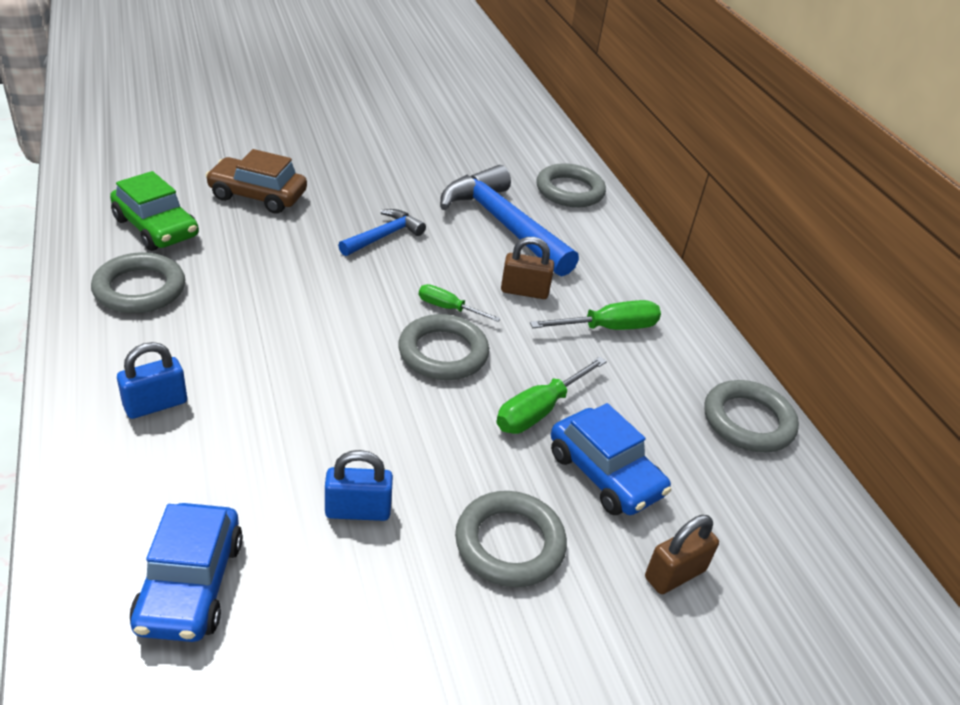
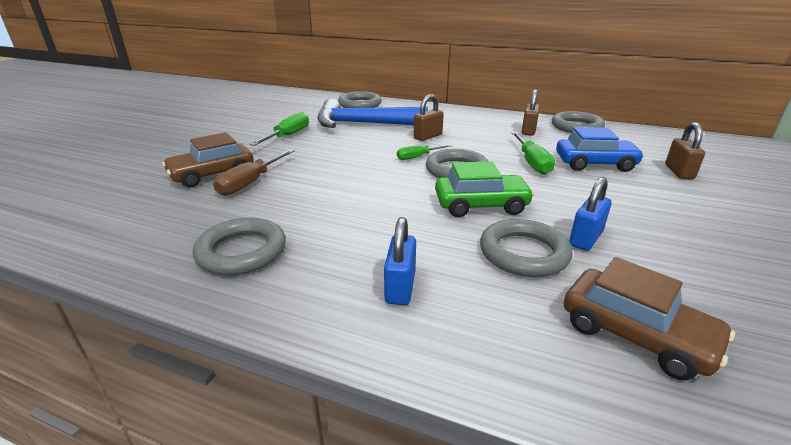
camera: 45 degrees left, 10 degrees down
(156, 228) = (176, 221): green car -> green car (481, 205)
(190, 584) = (635, 335): blue car -> brown car
(262, 227) = (250, 183): none -> brown screwdriver
(384, 236) = (325, 152): blue hammer -> none
(509, 543) = (639, 202): grey ring -> grey ring (523, 253)
(609, 328) = (481, 129): green screwdriver -> green screwdriver (288, 135)
(663, 375) = (528, 131): none -> brown padlock

